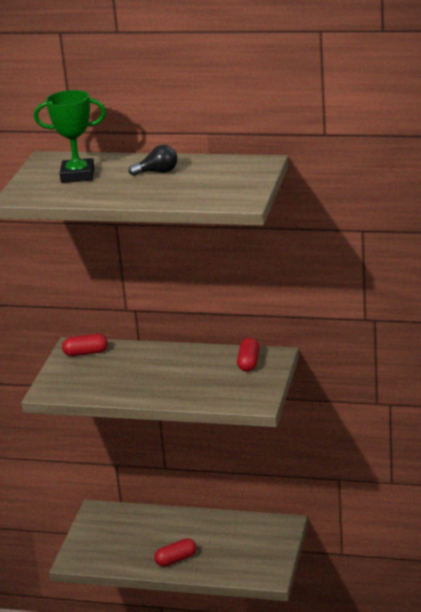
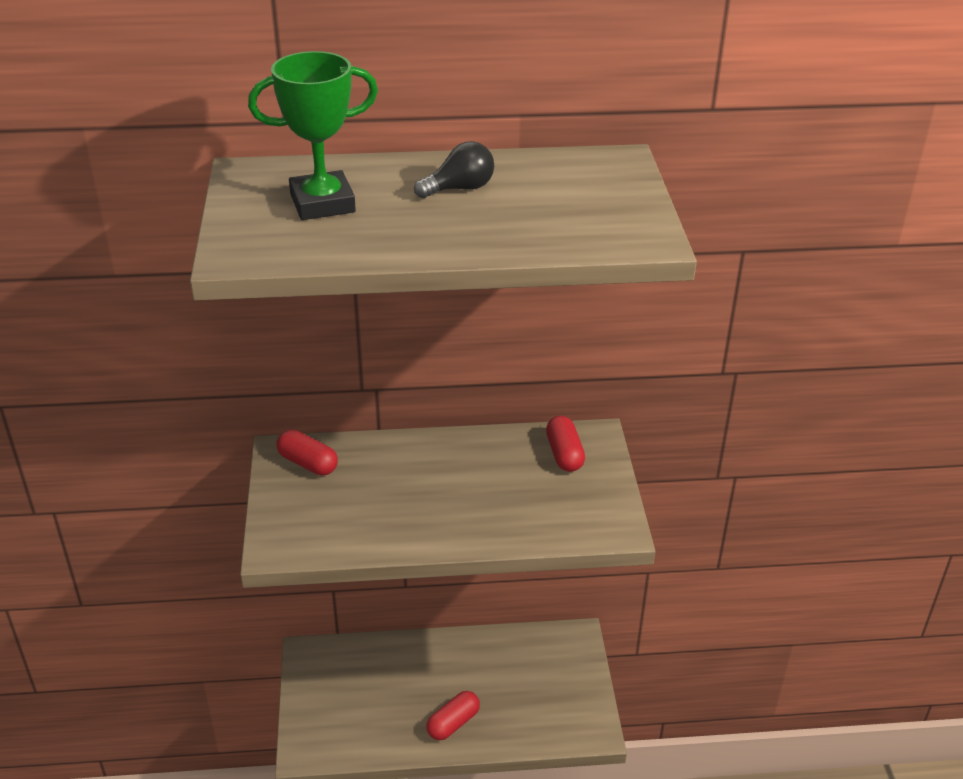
camera: 20 degrees left, 10 degrees up
(85, 353) = (308, 463): red capsule -> red capsule turned 60 degrees clockwise

